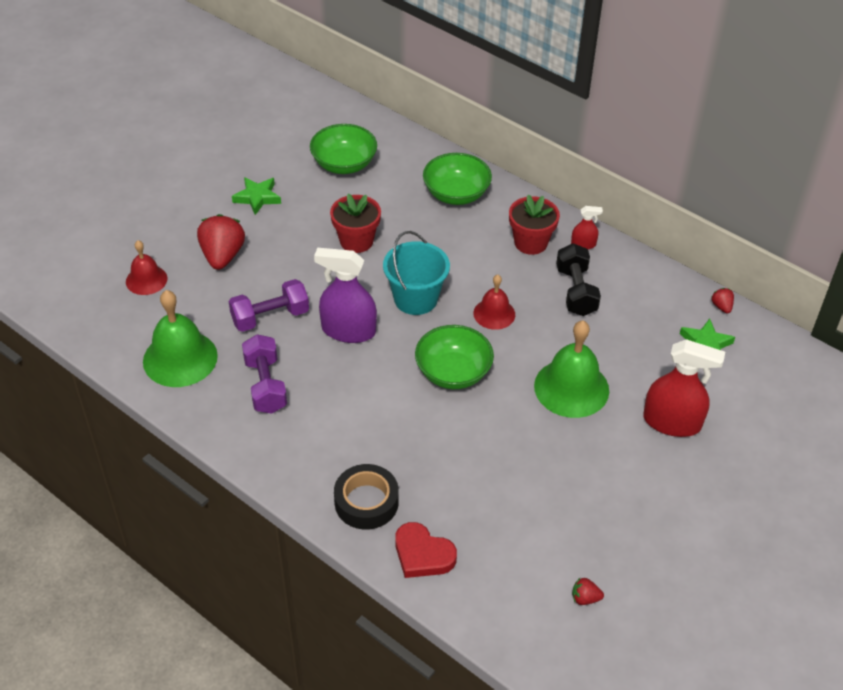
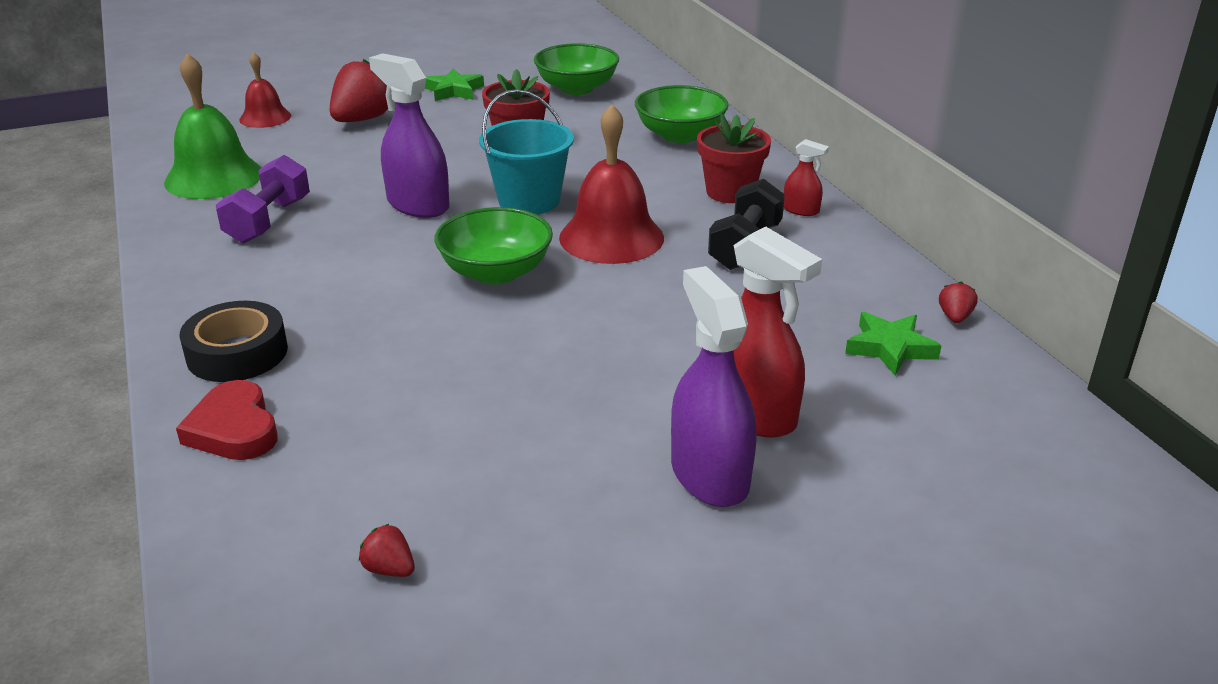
camera: 30 degrees right, 15 degrees down
(270, 317) = (348, 173): purple dumbbell -> none
(494, 313) = (611, 237): red bell -> red bell, size x1.70
(571, 388) = (637, 332): green bell -> none
(682, 472) = (709, 475): none -> purple spray bottle

